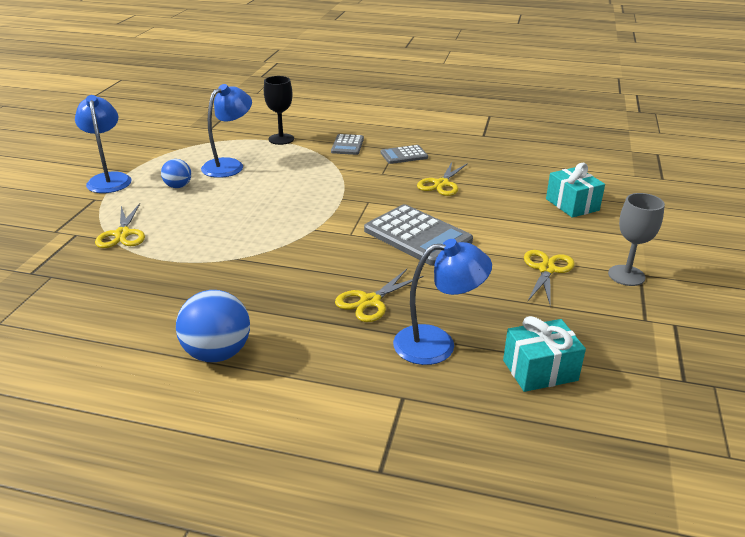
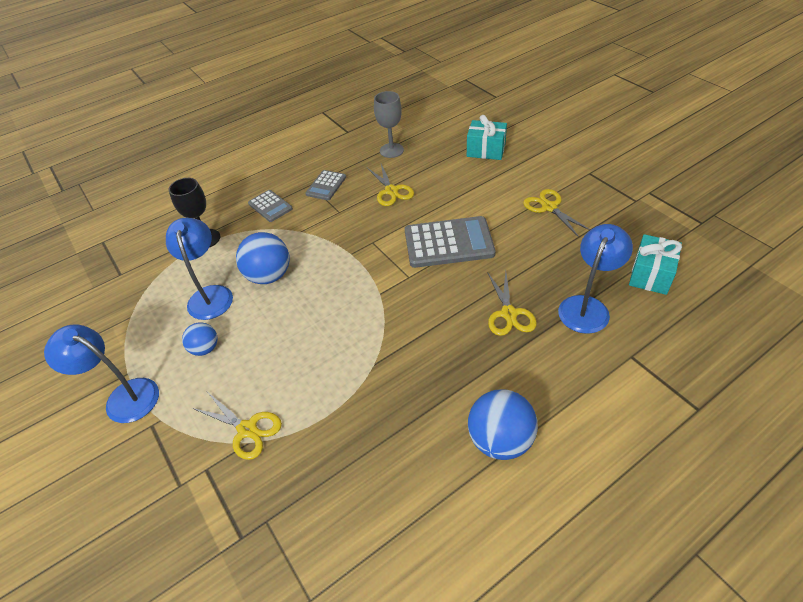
camera: 45 degrees left, 15 degrees up
(275, 177) = (269, 276): none -> blue ball
(626, 275) = (586, 179): grey goblet -> grey goblet (391, 150)

